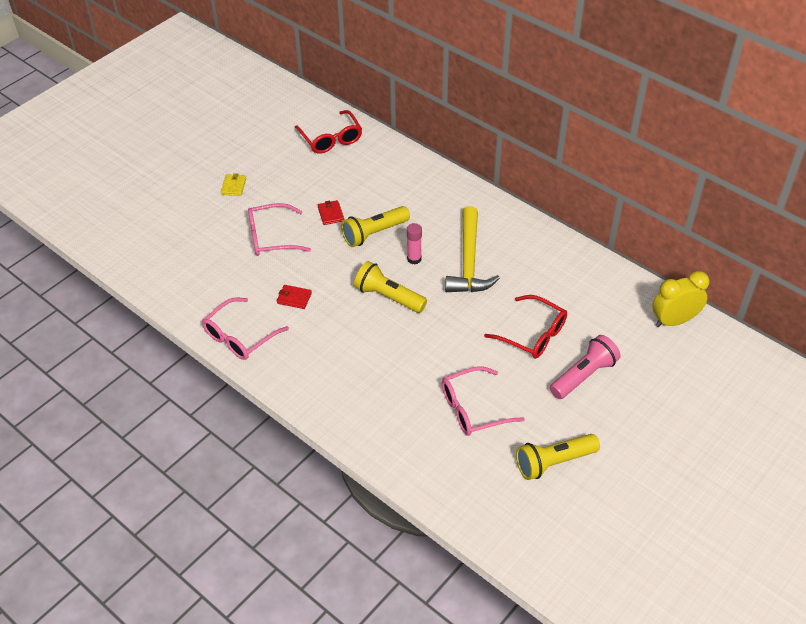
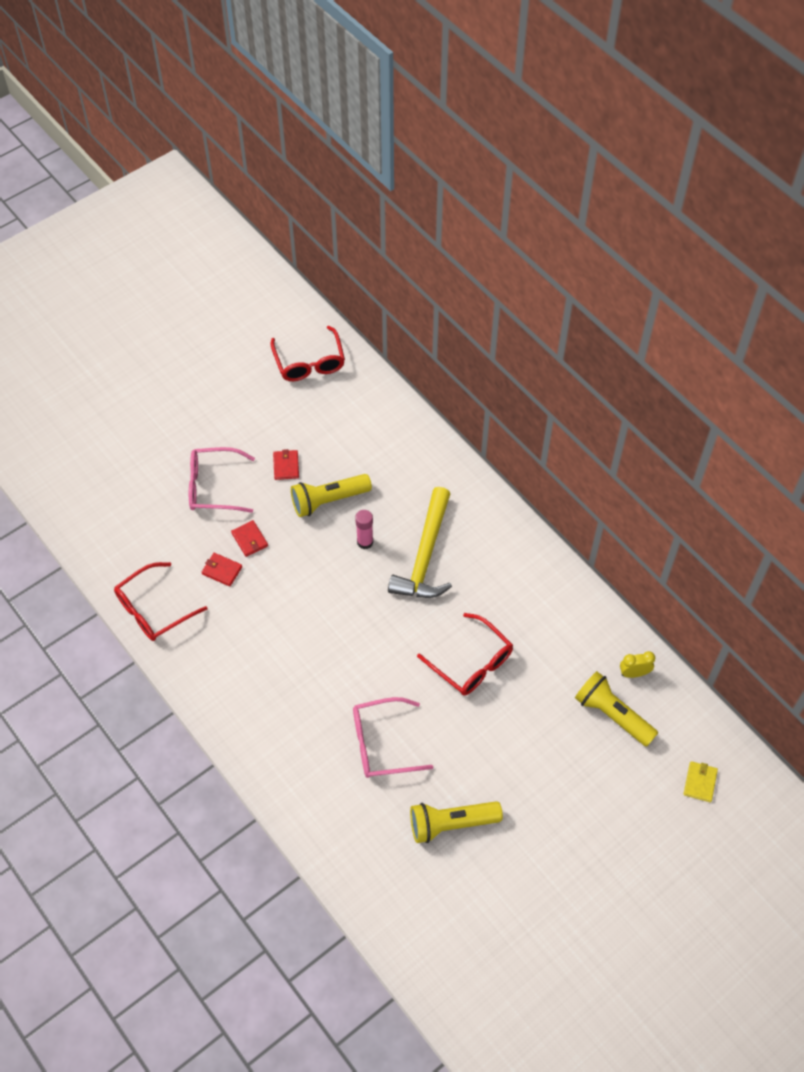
camera: 10 degrees right, 10 degrees up
(234, 186) = (186, 410): yellow wallet -> yellow wallet (700, 782)
(239, 337) = (153, 609): pink glasses -> red glasses
(313, 272) = (249, 539): none -> red wallet
(388, 297) = (325, 587): yellow flashlight -> yellow flashlight (612, 714)
(583, 375) = (513, 724): pink flashlight -> none
(674, 321) = (634, 673): yellow clock -> yellow clock, size x0.55

